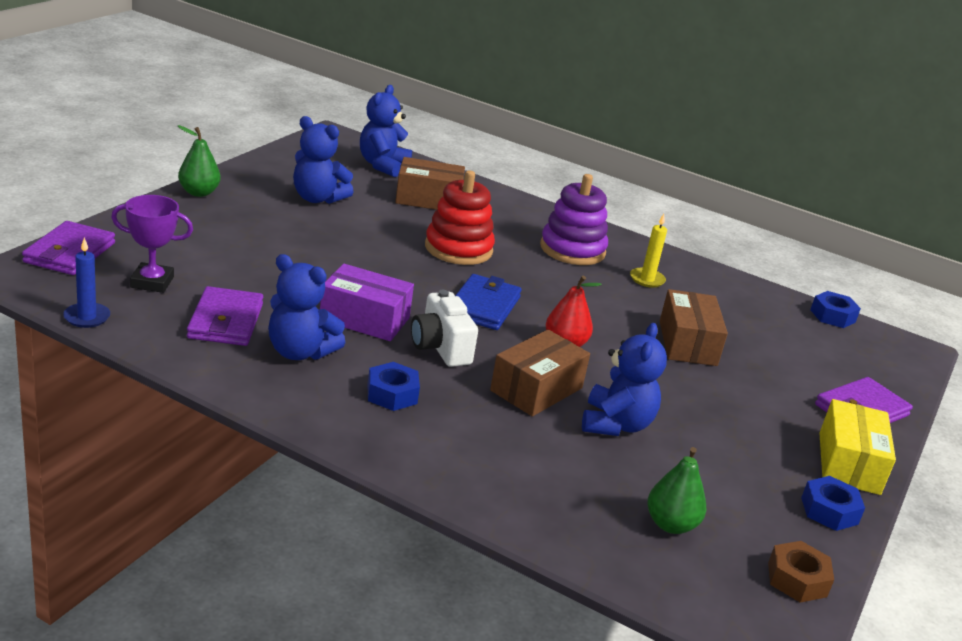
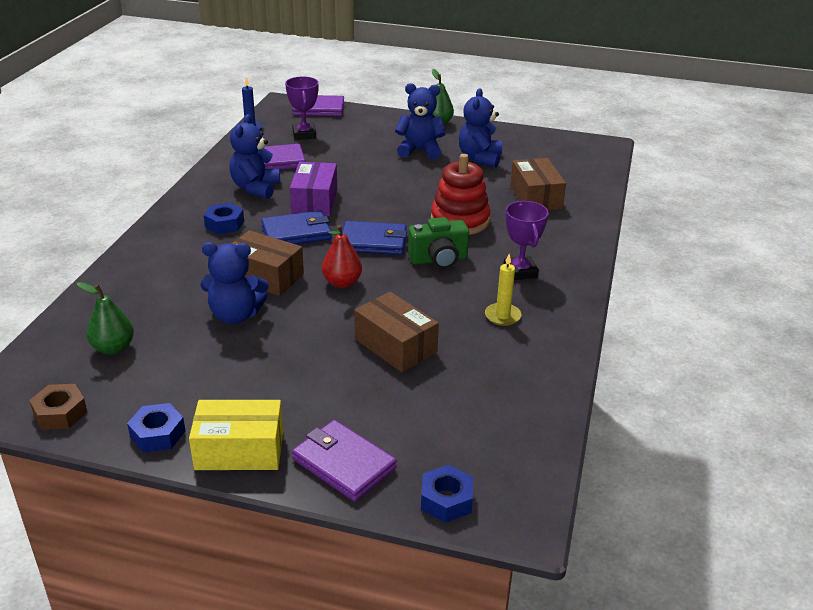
camera: 80 degrees right, 5 degrees up
(383, 165) = (575, 171): blue teddy bear -> blue teddy bear (420, 150)
(440, 348) = (296, 233): white camera -> blue wallet
(536, 281) = (438, 260): none -> green camera
(572, 249) = (520, 271): purple stacking toy -> purple trophy
(687, 343) = (395, 345): brown box -> brown box turned 60 degrees clockwise
(832, 316) = (545, 448): blue nut -> blue nut (446, 500)

